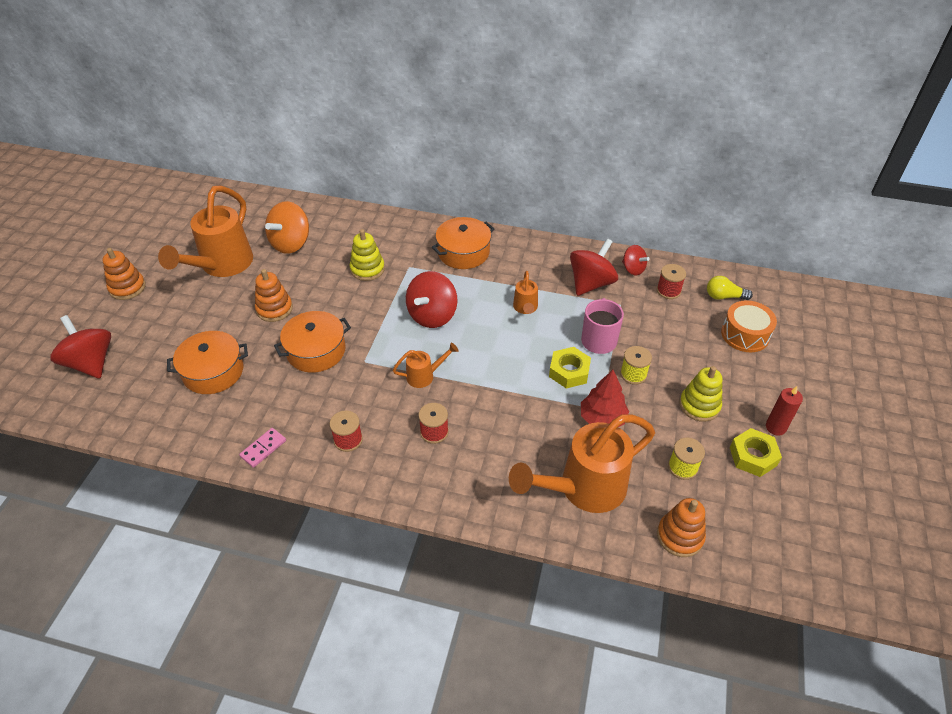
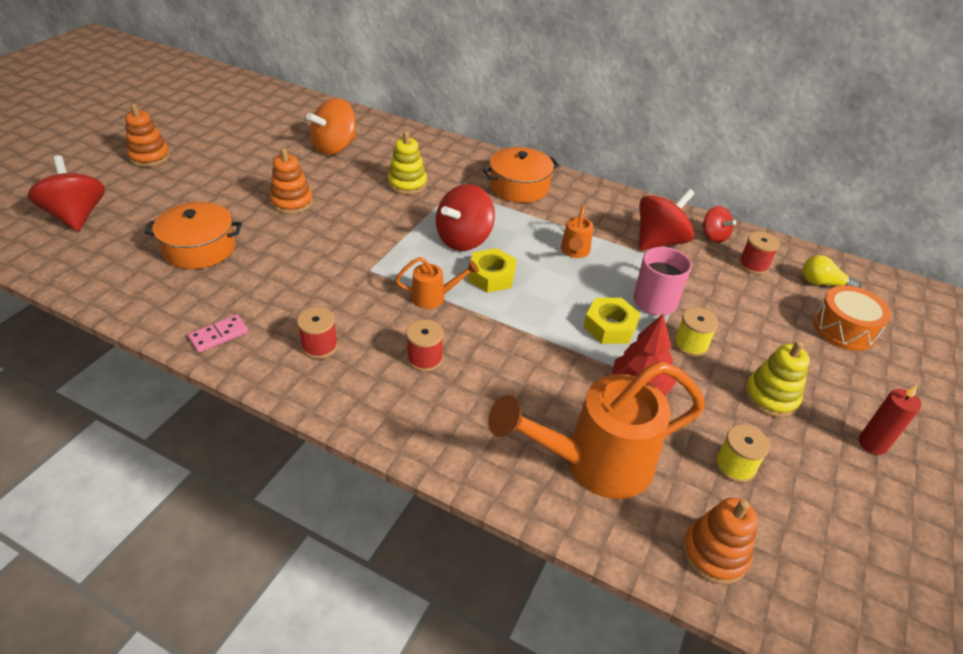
camera: 10 degrees right, 5 degrees down
(222, 266) = (254, 155): orange watering can -> none
(316, 351) = (320, 249): orange pot -> none
(753, 456) = (835, 473): yellow nut -> yellow nut (491, 276)

